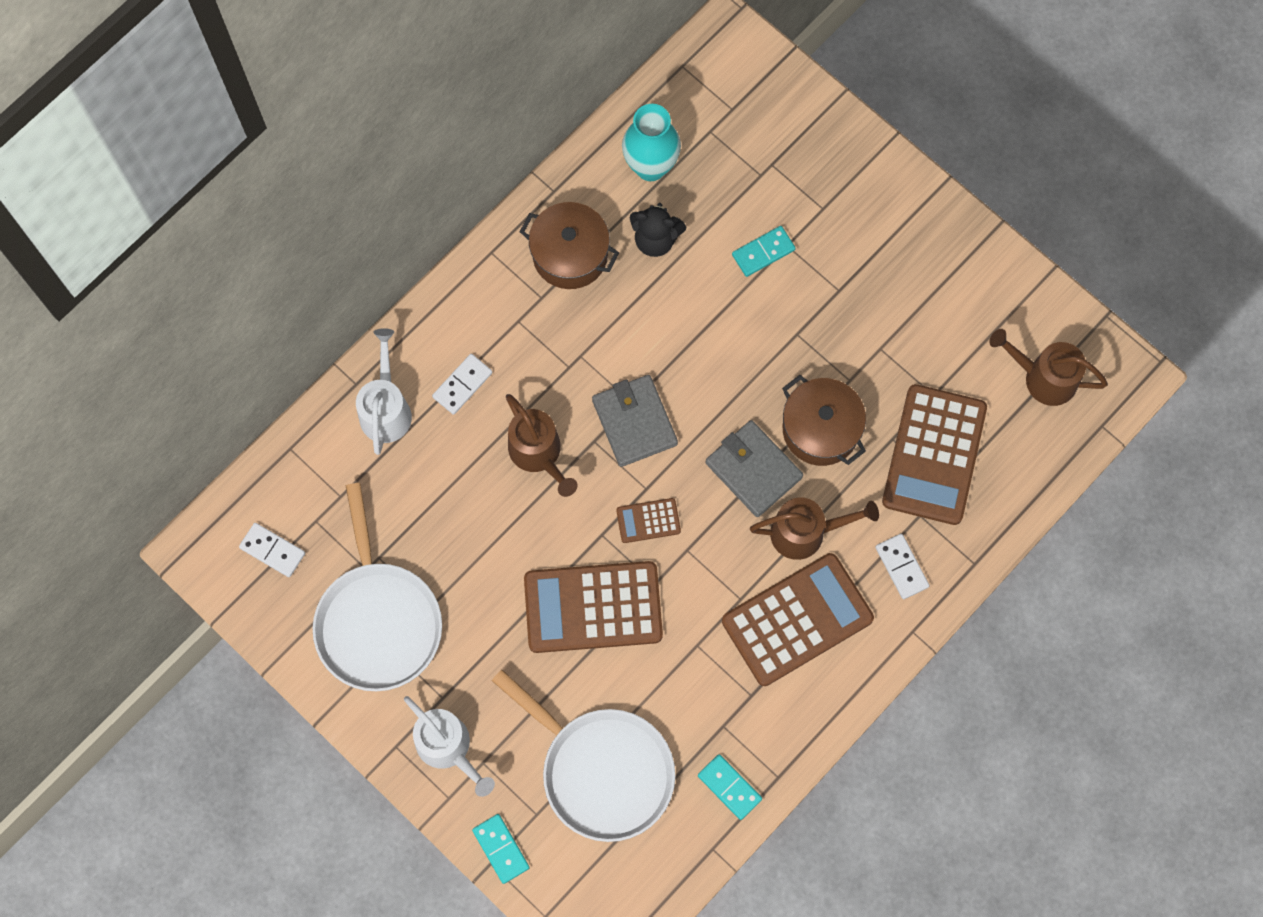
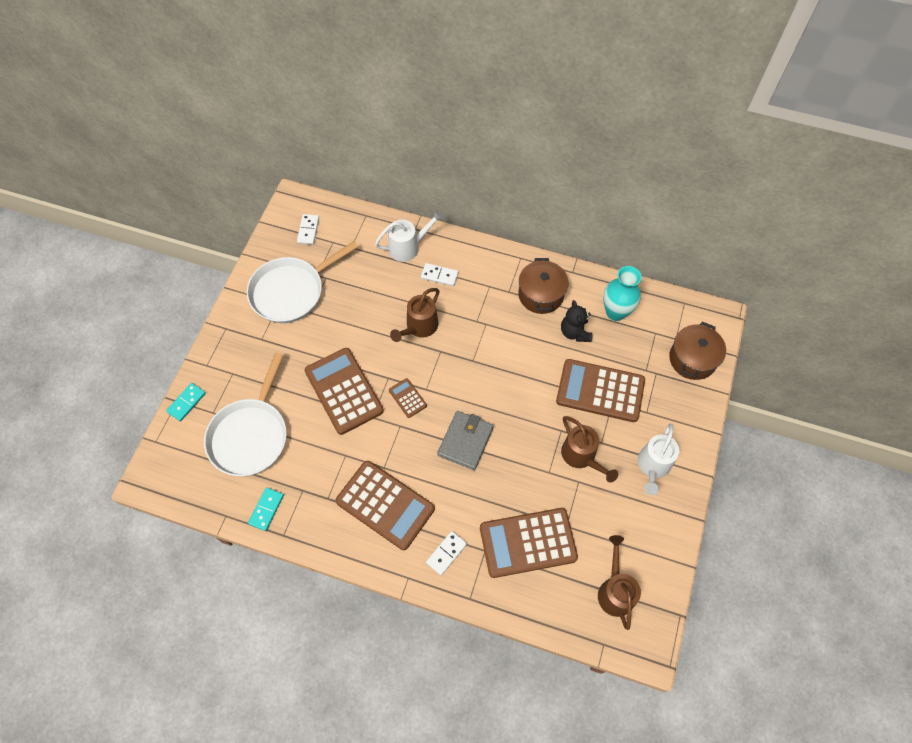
camera: 65 degrees right, 10 degrees down
(449, 748) = (234, 354): white watering can -> white watering can (653, 466)
(634, 422) = (462, 367): grey wallet -> none
(763, 252) = (600, 391): turquoise domino -> brown calculator
(806, 532) = (441, 487): brown watering can -> brown watering can (582, 457)
(820, 429) = (509, 468): brown pot -> brown pot (692, 359)

